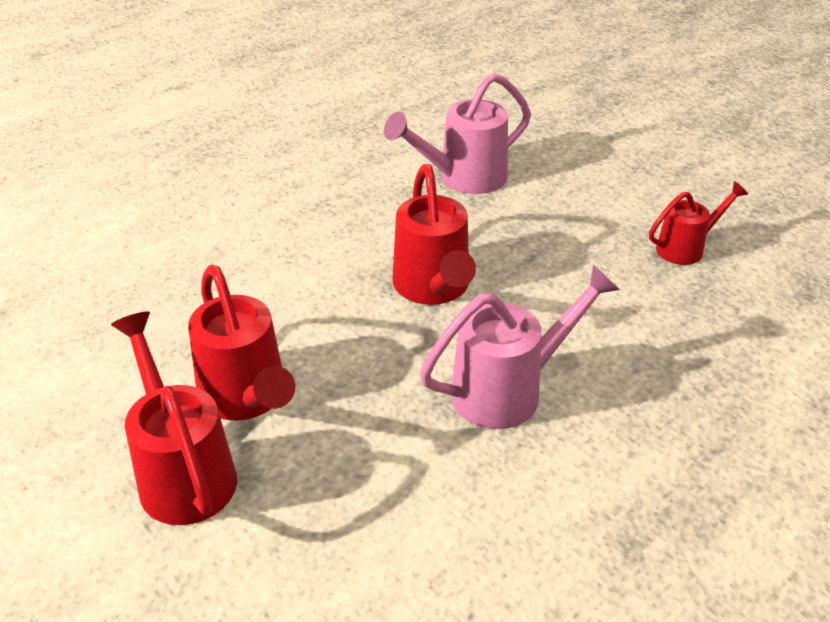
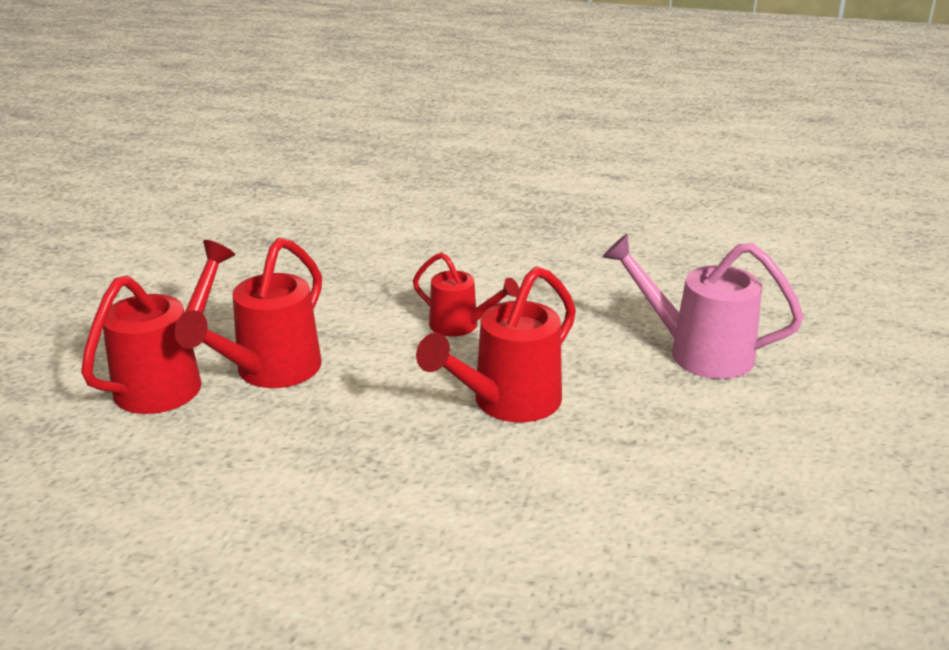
camera: 55 degrees right, 10 degrees down
(507, 390) = (409, 503): pink watering can -> none
(685, 248) = (794, 545): red watering can -> red watering can (460, 326)

